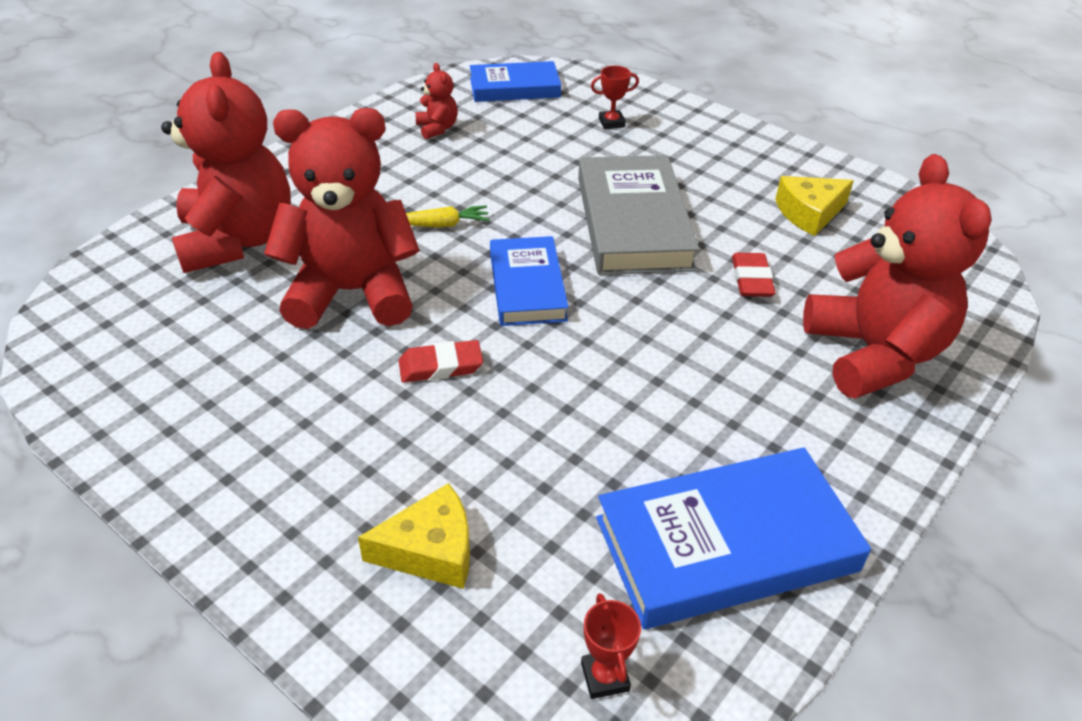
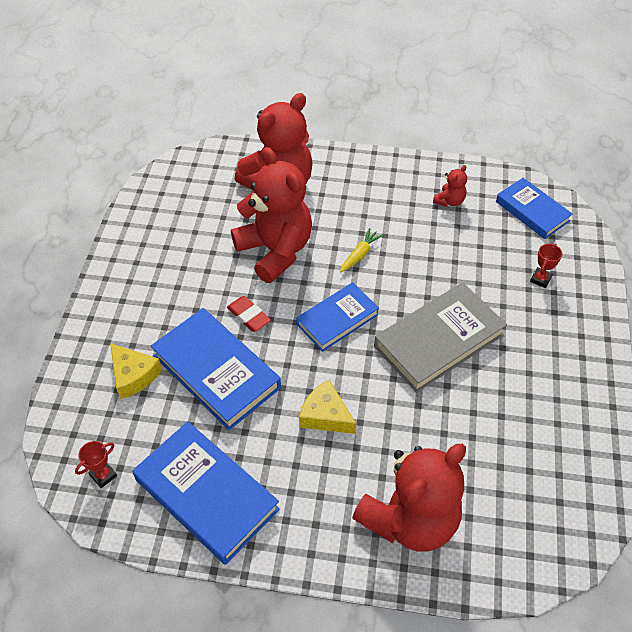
camera: 60 degrees right, 10 degrees up
(442, 225) = (360, 254): yellow carrot -> yellow carrot turned 105 degrees counterclockwise
(510, 442) = (216, 371): none -> blue book
(611, 123) = (540, 279): red trophy -> red trophy turned 75 degrees clockwise
(751, 279) = (432, 426): red eraser -> none
(809, 213) = (535, 432): yellow cheese -> yellow cheese (325, 415)

